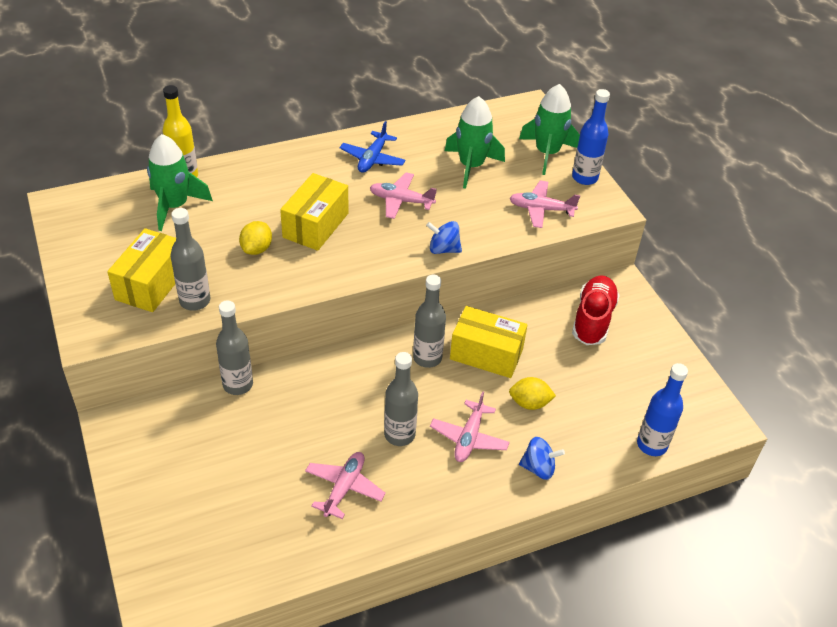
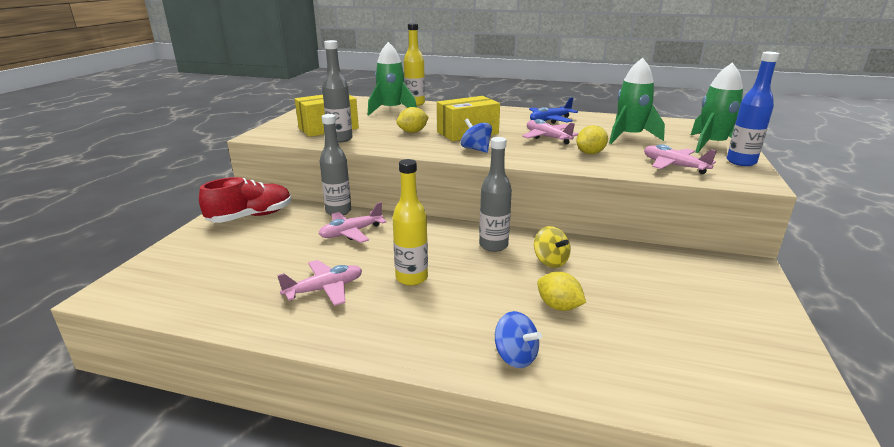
camera: 40 degrees right, 20 degrees down
(399, 435) = (411, 278): grey bottle -> yellow bottle
(443, 249) = (553, 162): blue spinning top -> blue spinning top (476, 149)
(461, 216) = (590, 153): none -> yellow lemon
(469, 438) = (469, 304): pink plane -> pink plane (351, 233)
(486, 354) = (550, 261): yellow box -> yellow spinning top
(593, 319) = (690, 277): red shoe -> red shoe (251, 217)
(651, 445) = (683, 401): blue bottle -> none

